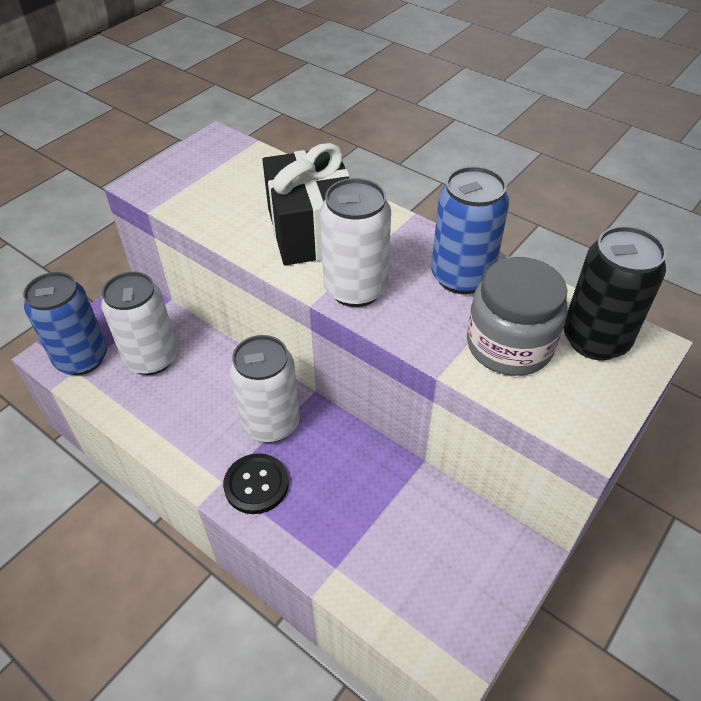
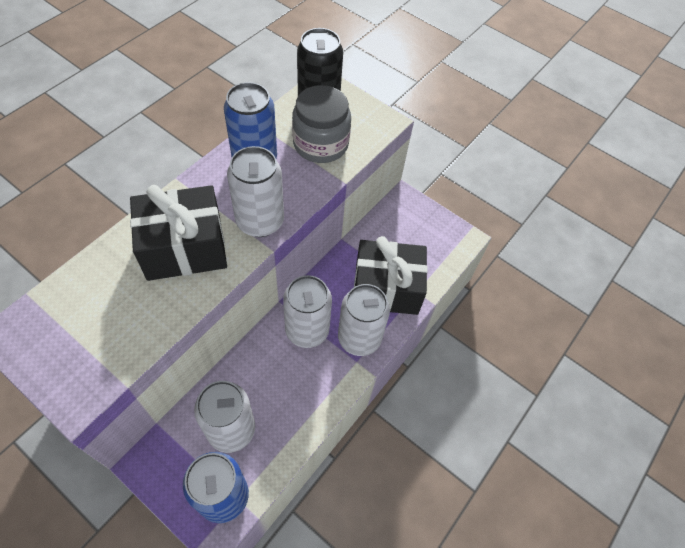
camera: 95 degrees left, 10 degrees up
(256, 484) = (359, 338): black button -> white can
(339, 522) = (386, 288): none -> black gift

